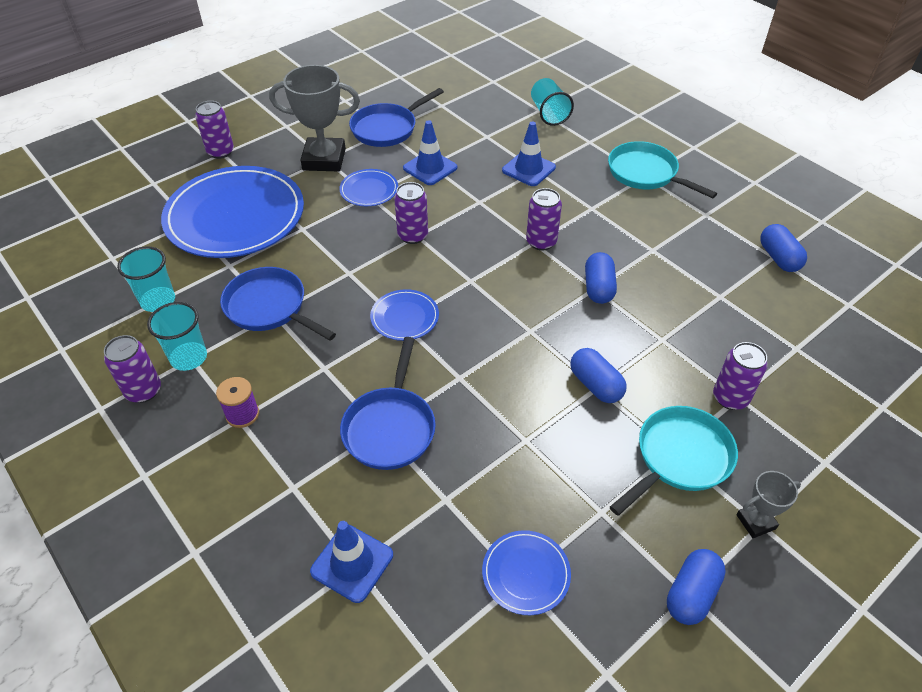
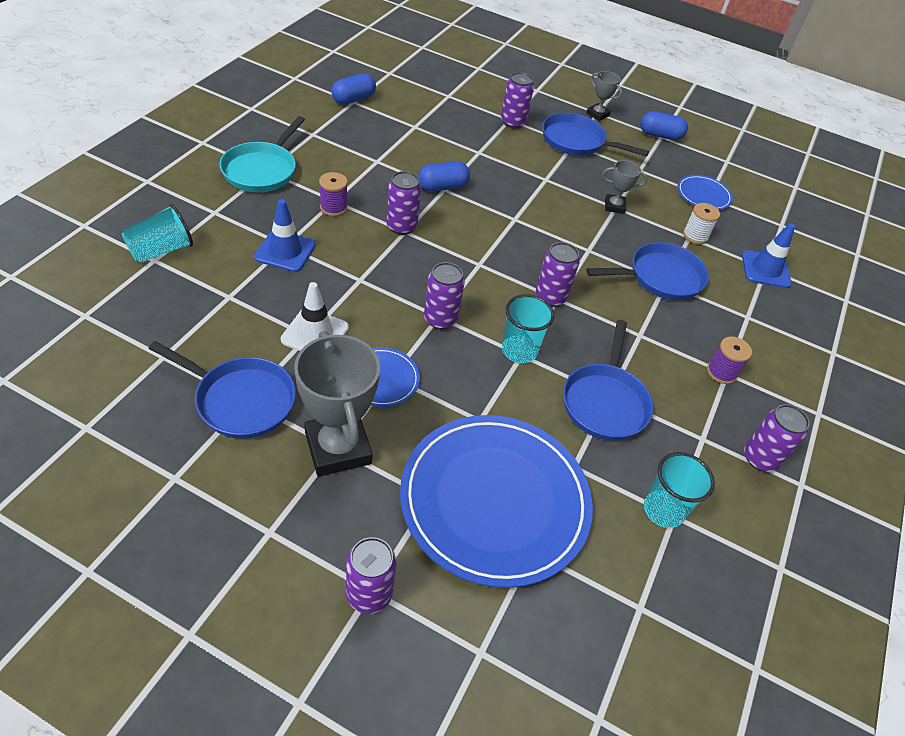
camera: 120 degrees left, 0 degrees up
(189, 357) = (703, 441): turquoise cup -> turquoise cup (519, 350)
(404, 317) = (550, 297): blue plate -> purple can
(430, 168) = (315, 333): blue traffic cone -> white traffic cone
(444, 508) = (695, 236): none -> white spool
(527, 439) = (614, 206): none -> grey trophy
(580, 205) = (333, 207): none -> purple spool
(595, 385) = (544, 180): blue capsule -> none
(679, 458) = (577, 141): turquoise pan -> blue pan

